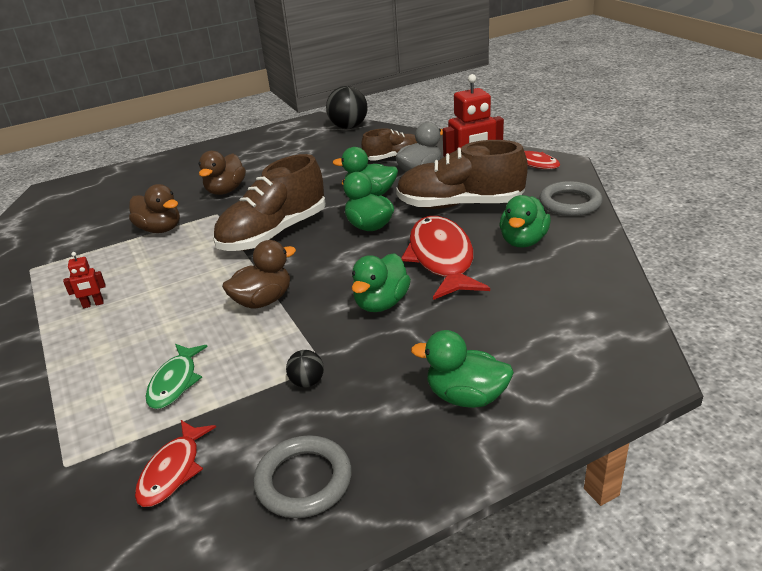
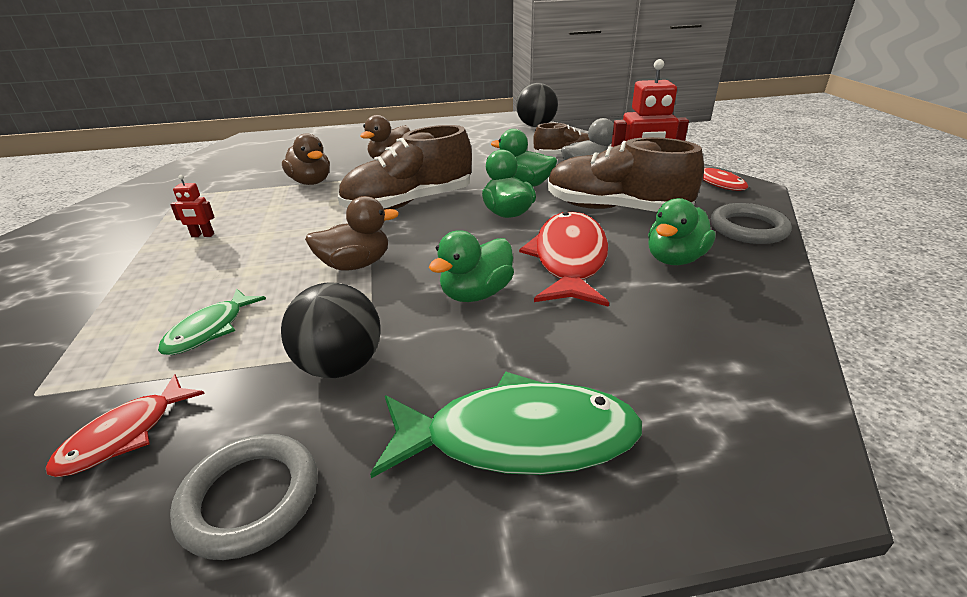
camera: 15 degrees right, 0 degrees up
(307, 382) = (340, 365): black ball -> black ball, size x1.97
(466, 396) = (518, 438): green duck -> green fish

